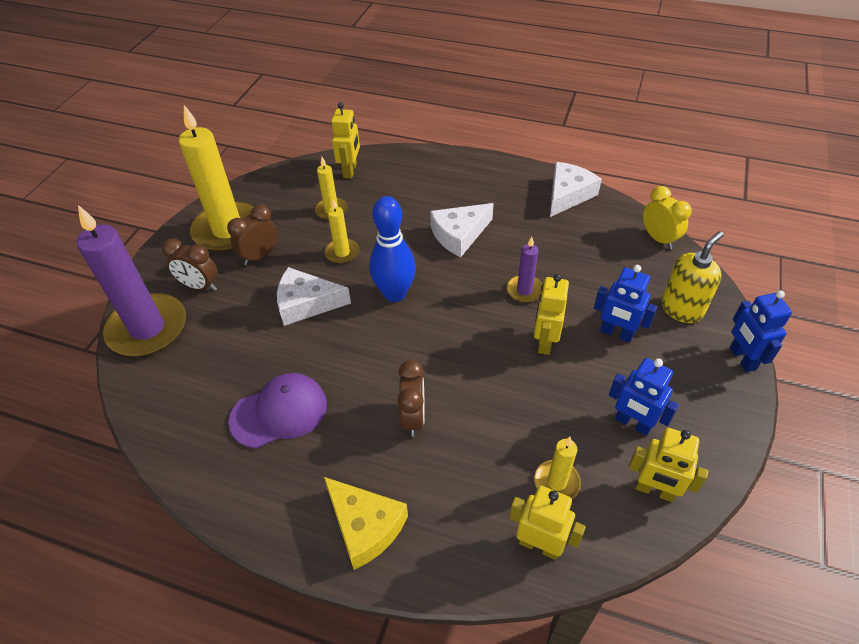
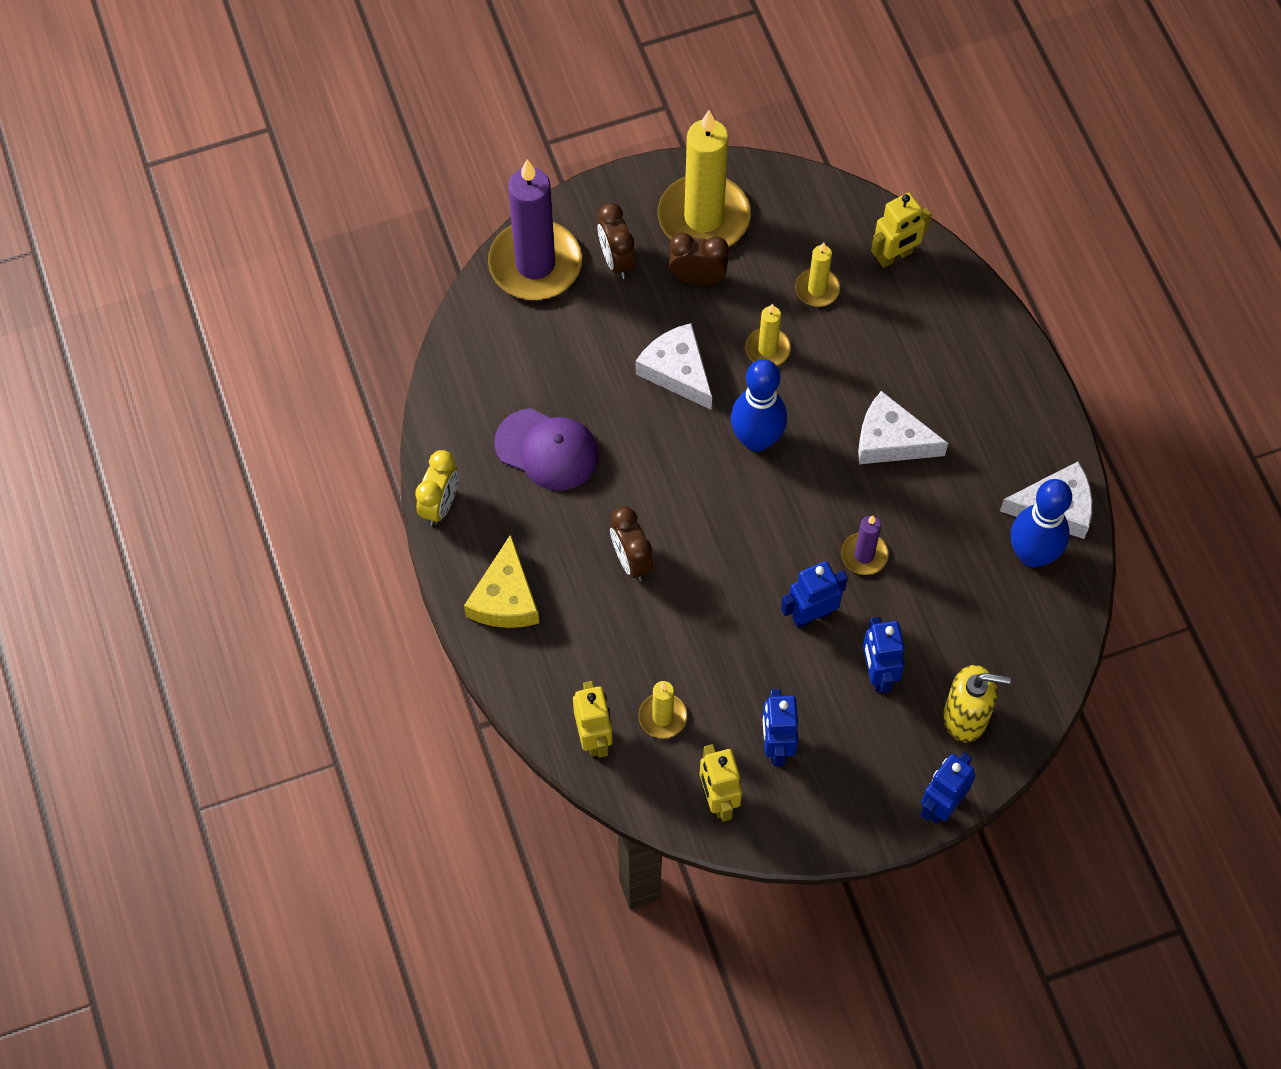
camera: 50 degrees right, 15 degrees up
(413, 417) = (631, 560): brown clock -> brown clock turned 105 degrees clockwise
(545, 342) = (811, 615): yellow robot -> blue robot
(590, 219) = (1032, 554): none -> blue bowling pin
(658, 239) = (1060, 642): yellow clock -> yellow clock (440, 505)

